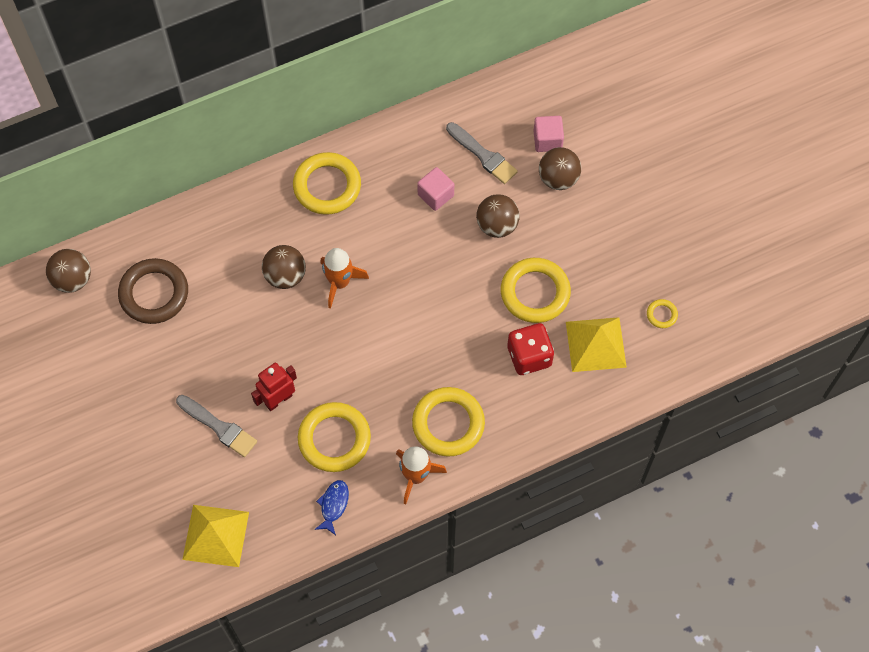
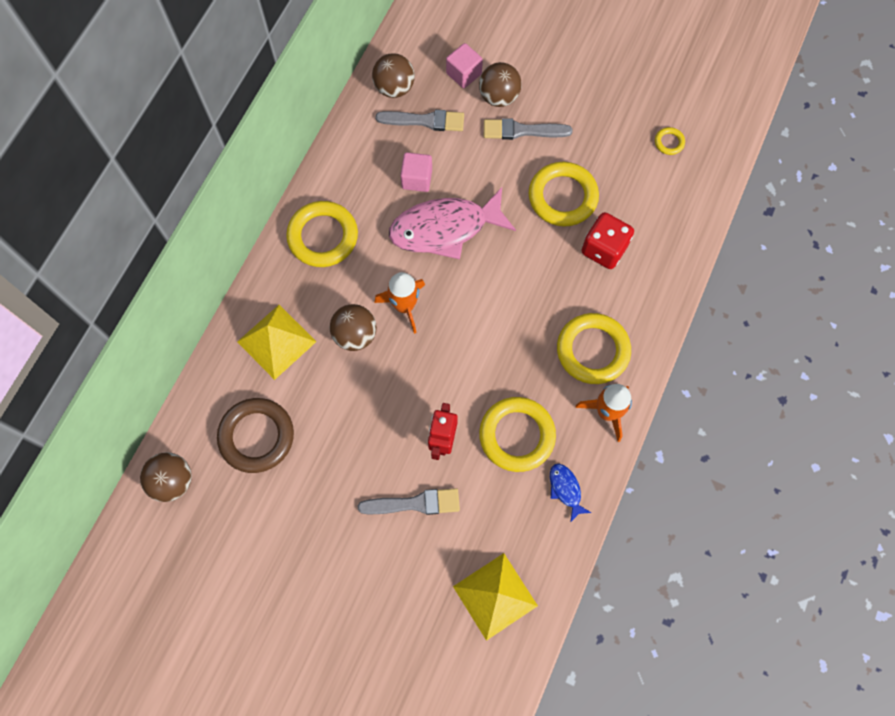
camera: 40 degrees left, 5 degrees up
(422, 248) = (445, 229): none -> pink fish
(497, 225) = (486, 167): brown ball -> brown ball (394, 88)
(551, 218) = (522, 131): none -> grey brush
(595, 344) = (643, 201): yellow pyramid -> yellow pyramid (276, 341)

